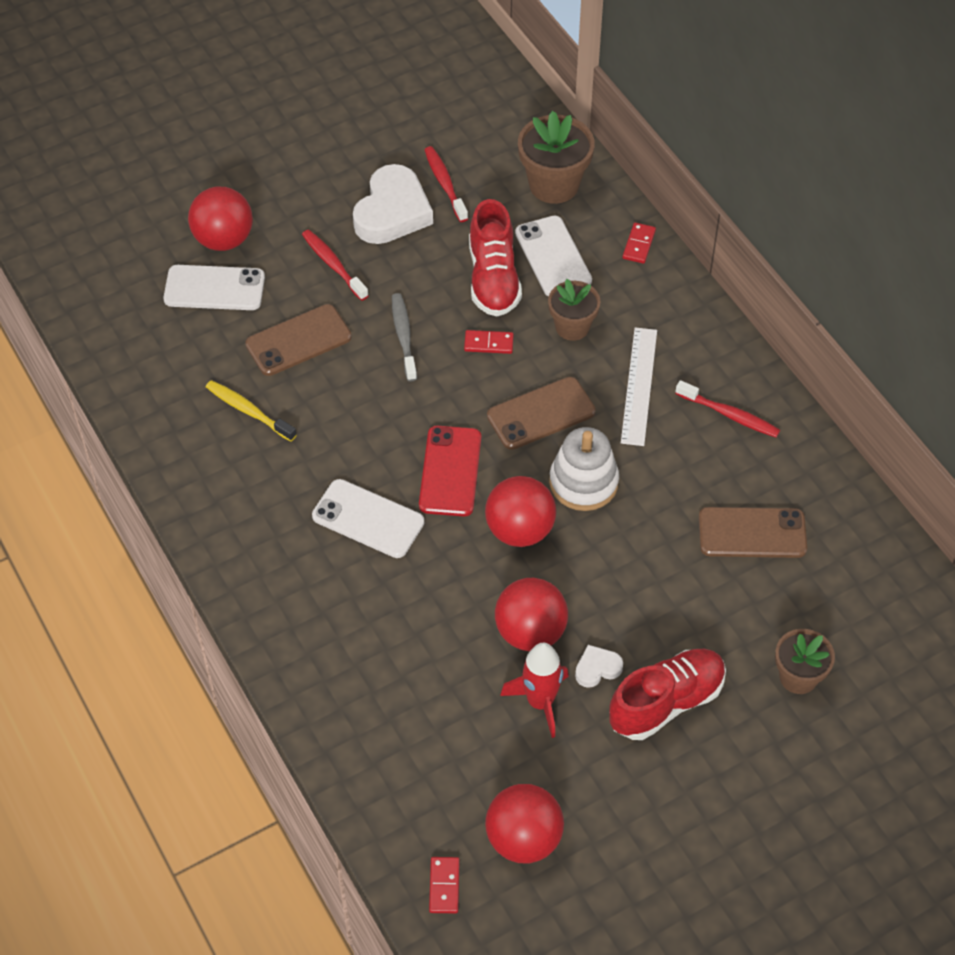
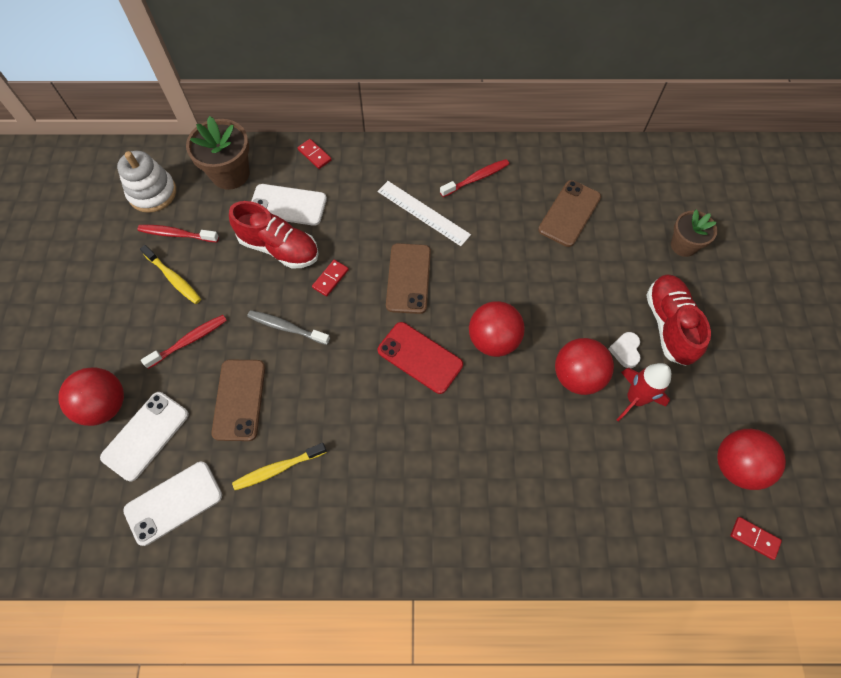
camera: 60 degrees left, 10 degrees up
(333, 264) = (189, 341): red toothbrush -> red toothbrush turned 150 degrees clockwise
(368, 519) = (427, 432): white phone -> white phone (173, 502)
(392, 212) = (174, 278): white heart -> yellow toothbrush
(572, 327) = (352, 224): brown flower pot -> none
(583, 482) = (478, 283): white stacking toy -> white stacking toy (152, 193)

